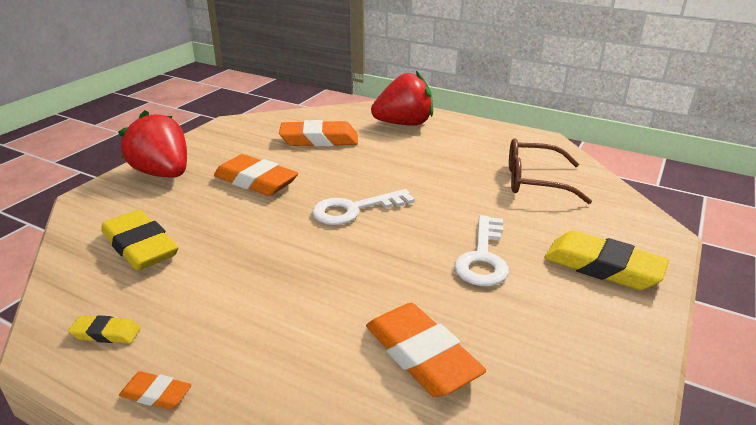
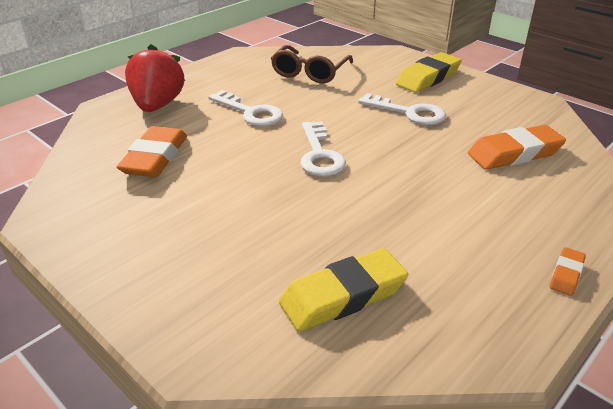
camera: 75 degrees left, 5 degrees up
(106, 333) = (492, 311): yellow eraser -> none
(163, 173) = (163, 283): red strawberry -> none
(256, 181) = (231, 207): orange eraser -> none
(418, 164) = (250, 112): none -> white key

